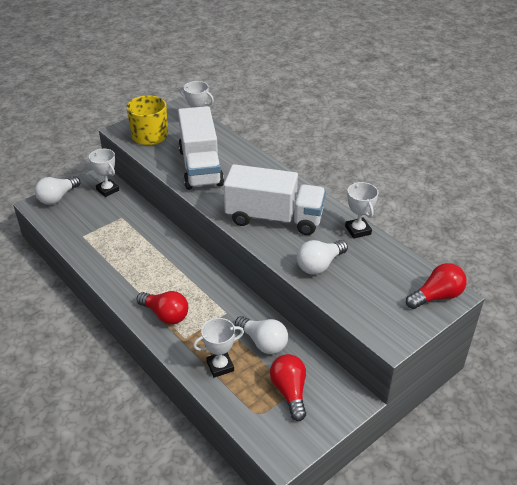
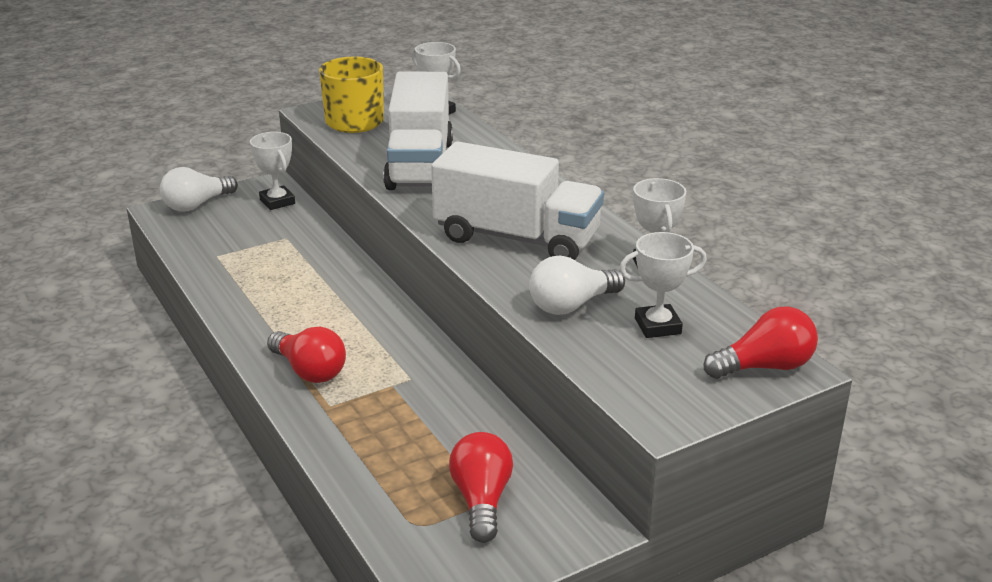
camera: 10 degrees right, 10 degrees down
(220, 366) = (375, 450): white trophy -> white trophy (657, 326)
(263, 342) = (459, 426): white light bulb -> none

